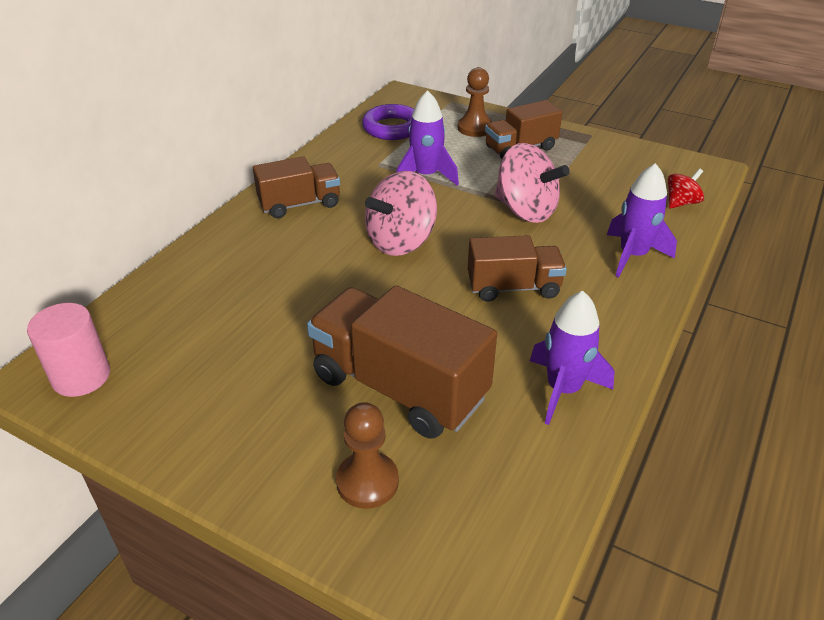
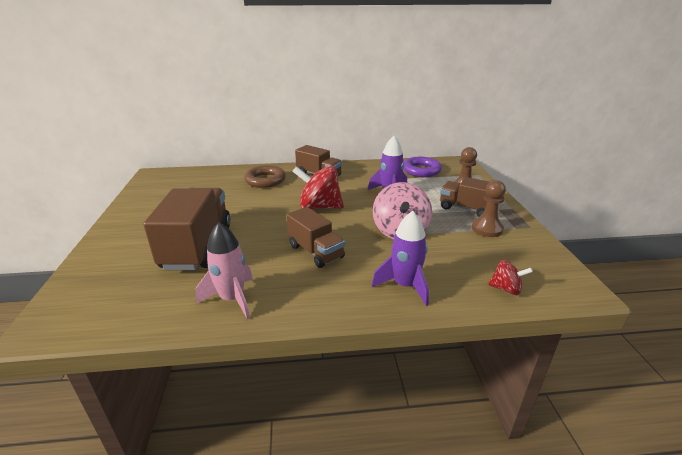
camera: 55 degrees right, 10 degrees down
(81, 377) = (158, 180): pink cylinder -> none
(252, 257) = (265, 180): none -> brown ring
(367, 482) = (122, 261): brown pawn -> brown pawn (487, 229)
(401, 241) = (319, 207): pink spinning top -> red spinning top
(563, 390) = (232, 299): purple rocket -> pink rocket

